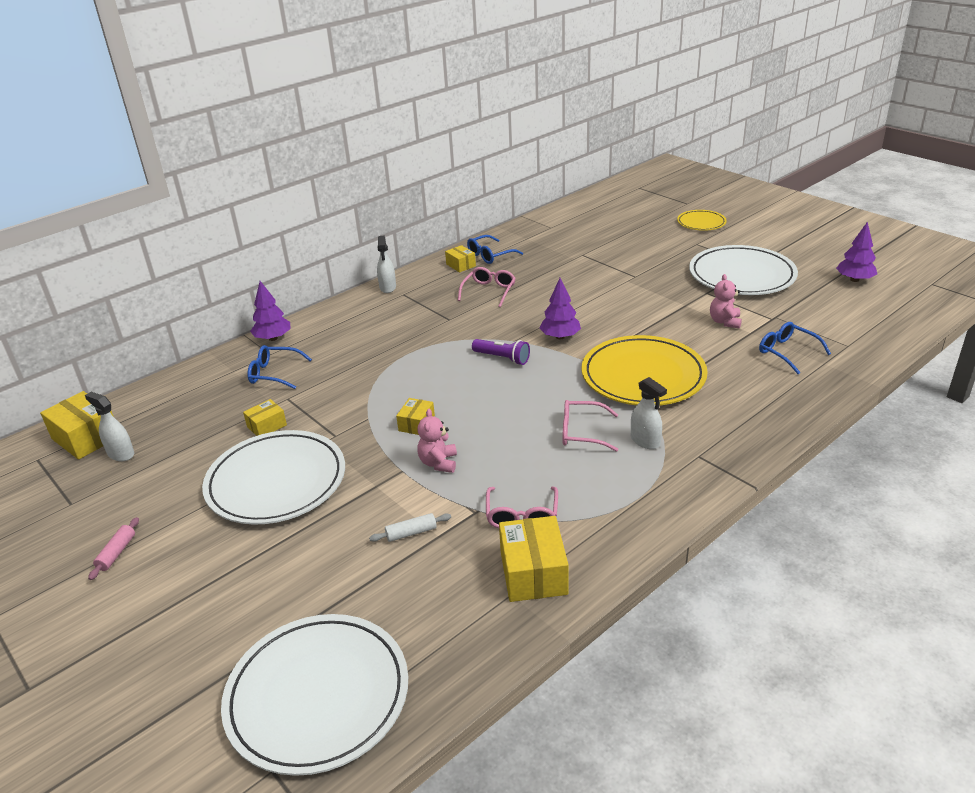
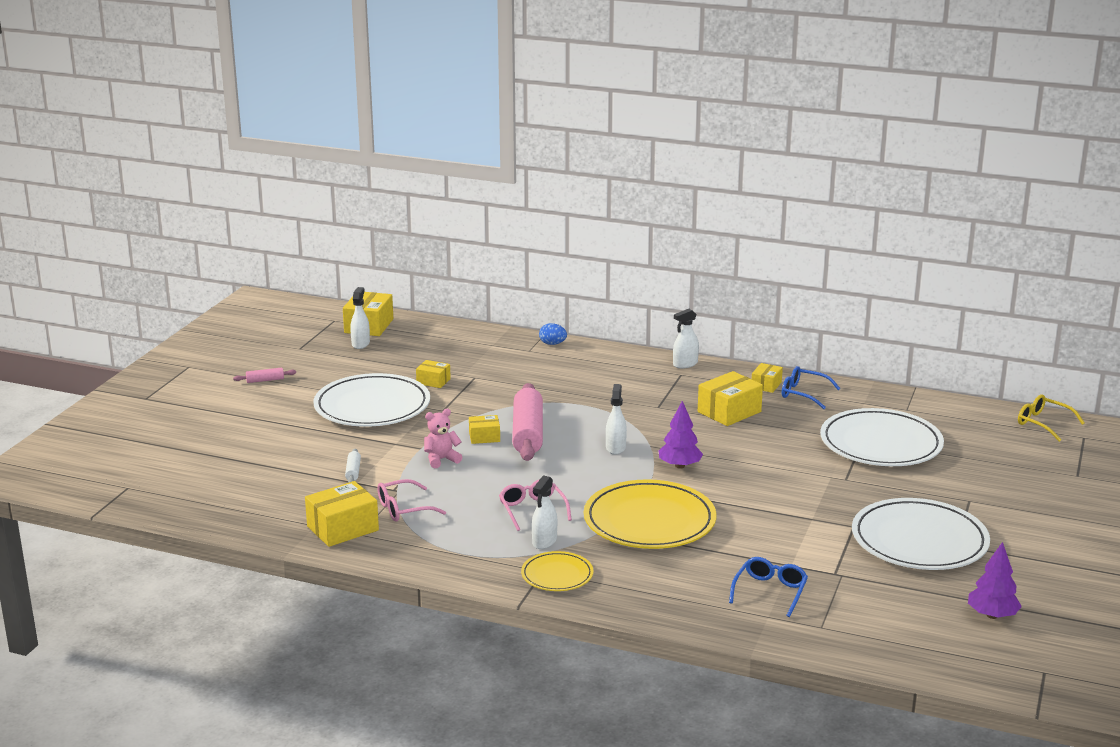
camera: 60 degrees right, 10 degrees down
(273, 338) = (552, 344): purple tree -> blue egg
(274, 373) = (503, 361): blue glasses -> none
(318, 696) = (187, 484): white plate -> white plate (881, 444)
(411, 533) = (353, 471): white rolling pin -> white rolling pin turned 45 degrees clockwise
(433, 397) = (528, 433): none -> pink rolling pin
(489, 291) = (729, 412): pink glasses -> yellow box
(502, 358) = (615, 448): purple flashlight -> white spray bottle
(611, 193) = (1043, 423): none -> yellow glasses
(701, 223) = (1031, 494): yellow plate -> yellow plate (557, 575)
(725, 322) = (798, 547): pink teddy bear -> none

